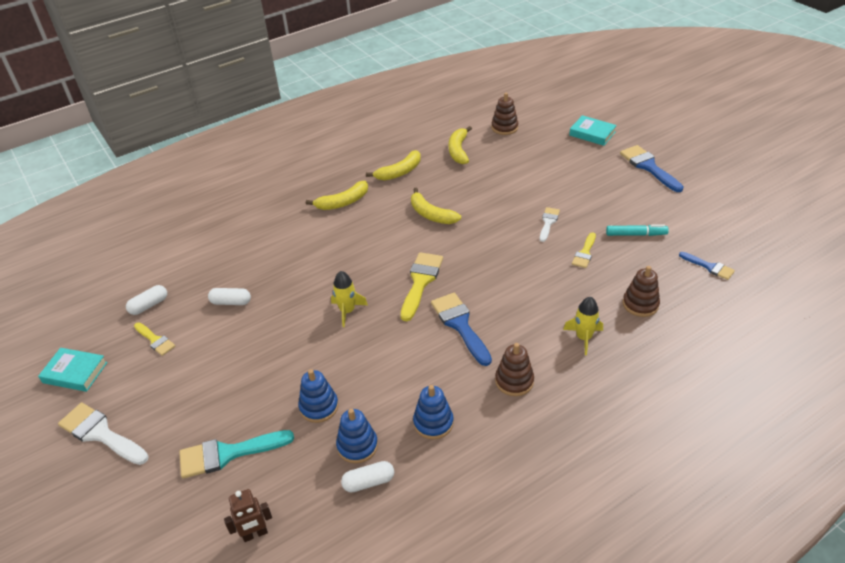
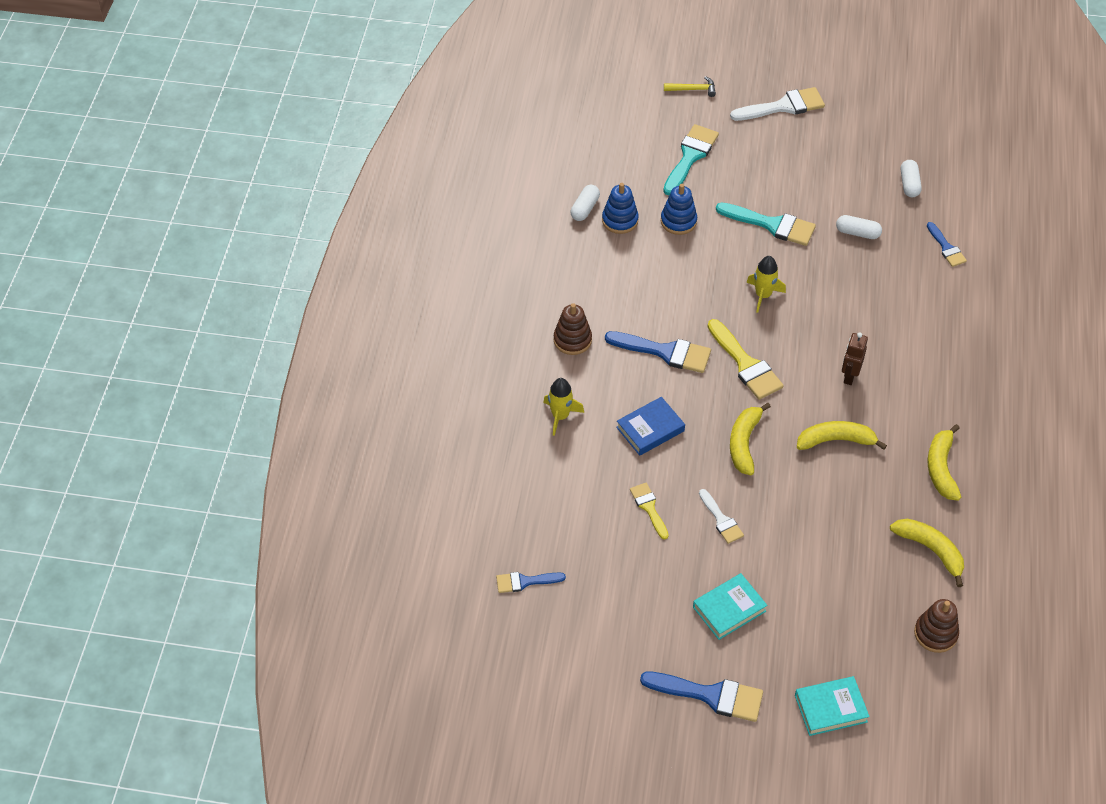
camera: 130 degrees right, 10 degrees up
(75, 372) = (867, 116): turquoise book -> turquoise book (729, 609)
(122, 520) = (693, 89): none -> yellow hammer
(155, 340) = (857, 170): yellow brush -> none
(205, 256) = (946, 248): none -> blue brush
(231, 302) = (857, 233): white capsule -> white capsule turned 60 degrees clockwise
(255, 534) = (611, 139): brown robot -> brown robot (849, 376)
(267, 350) = (772, 225): none -> turquoise brush
(343, 202) = (932, 388): yellow banana -> yellow banana (744, 443)
(433, 422) = (591, 270): blue stacking toy -> none
(531, 289) = (650, 429): none -> blue book
(635, 234) = (627, 571): turquoise marker -> none
(640, 304) = (547, 486): brown stacking toy -> none

